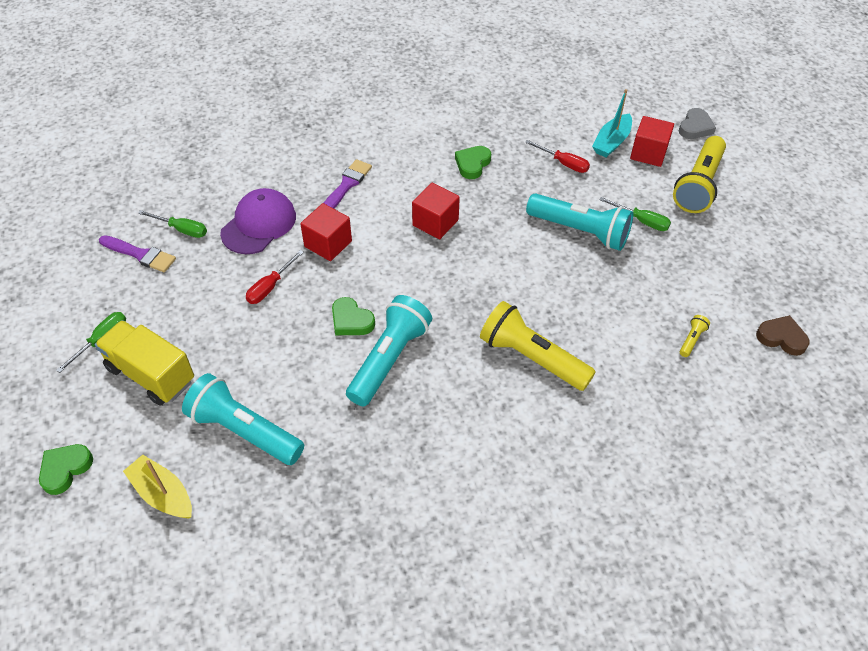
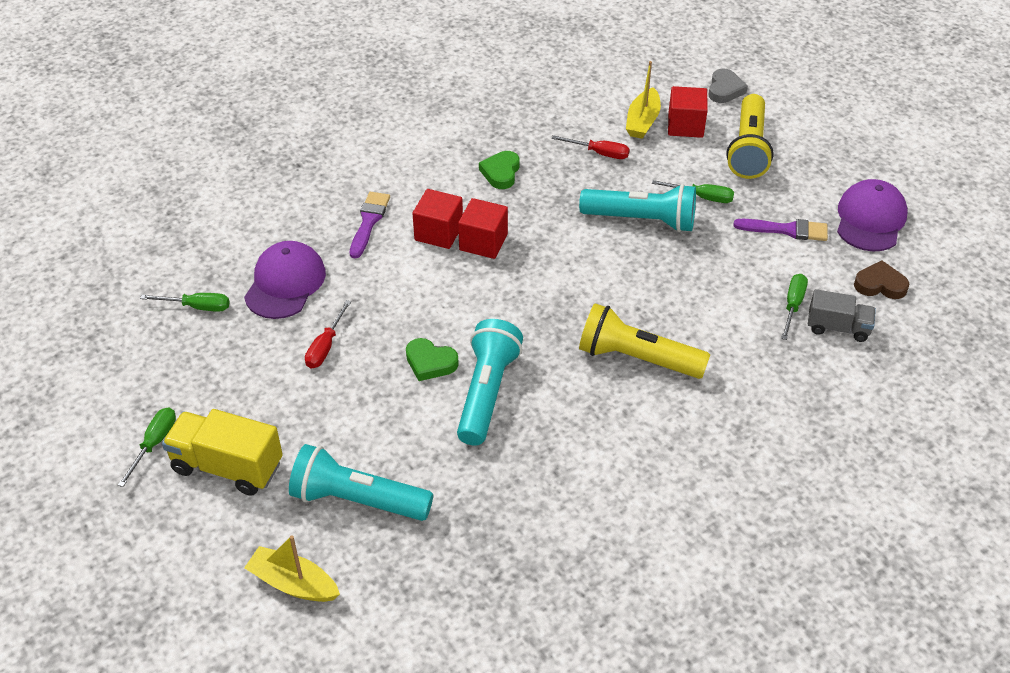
camera: 15 degrees left, 5 degrees down
(65, 469) = (171, 585): green heart -> none
(140, 254) = (160, 343): purple brush -> purple brush (786, 230)
(328, 244) = (372, 288): red cube -> red cube (439, 232)
(611, 142) = (642, 121): turquoise boat -> yellow boat
(692, 340) = (793, 305): yellow flashlight -> green screwdriver
(727, 370) = (838, 327): none -> grey truck
(792, 273) = (870, 219): none -> purple cap

